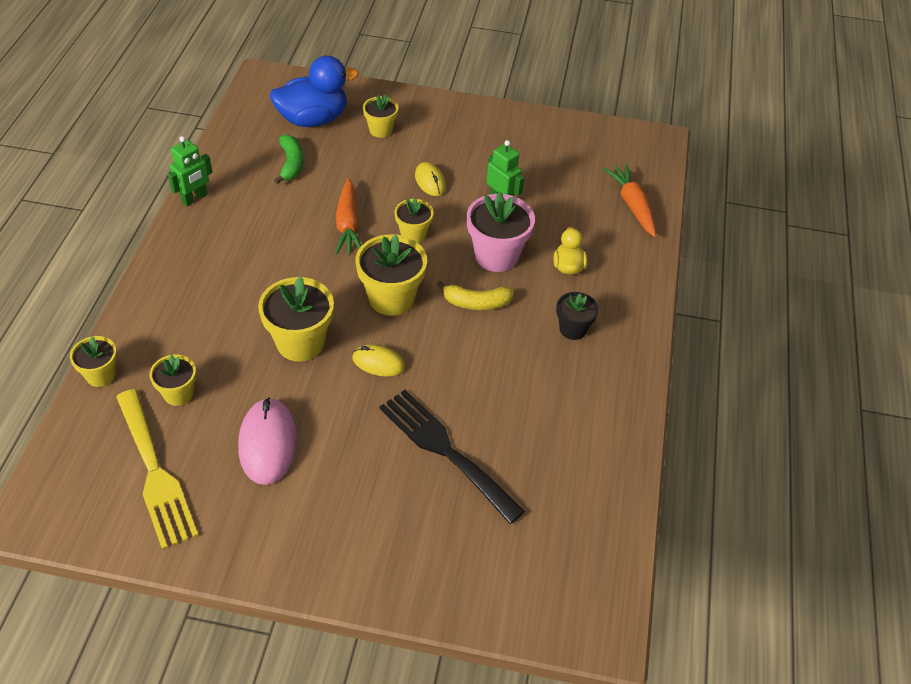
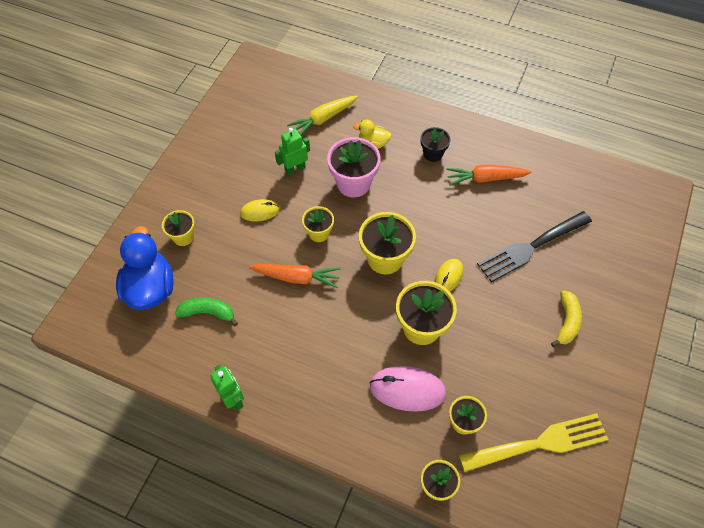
camera: 75 degrees left, 10 degrees up
(268, 443) = (517, 360): pink mouse -> pink mouse (407, 389)
(476, 303) = (399, 205): yellow banana -> yellow banana (567, 322)
(589, 215) = (323, 119): none -> yellow carrot
(632, 205) = (319, 92): orange carrot -> orange carrot (485, 178)

